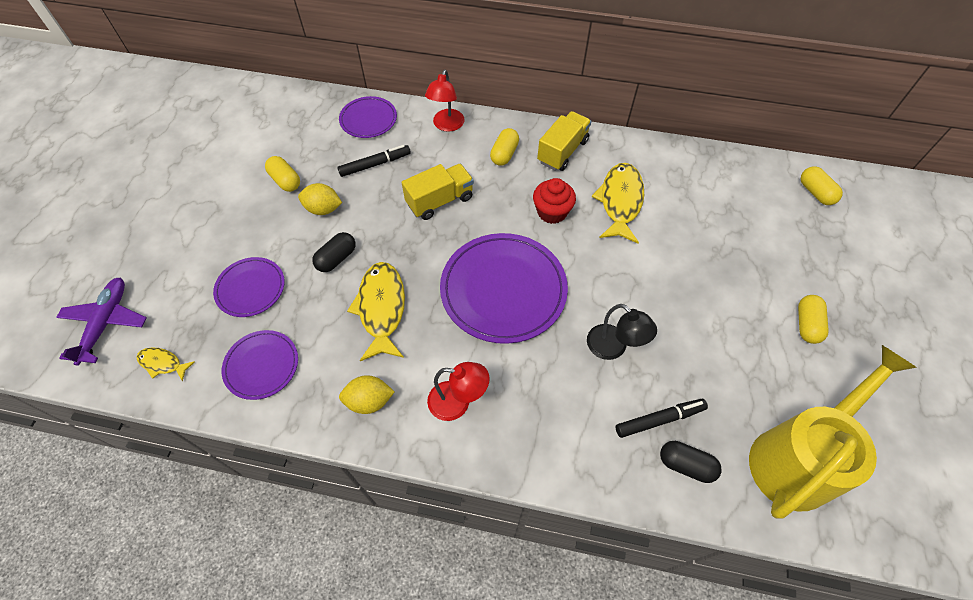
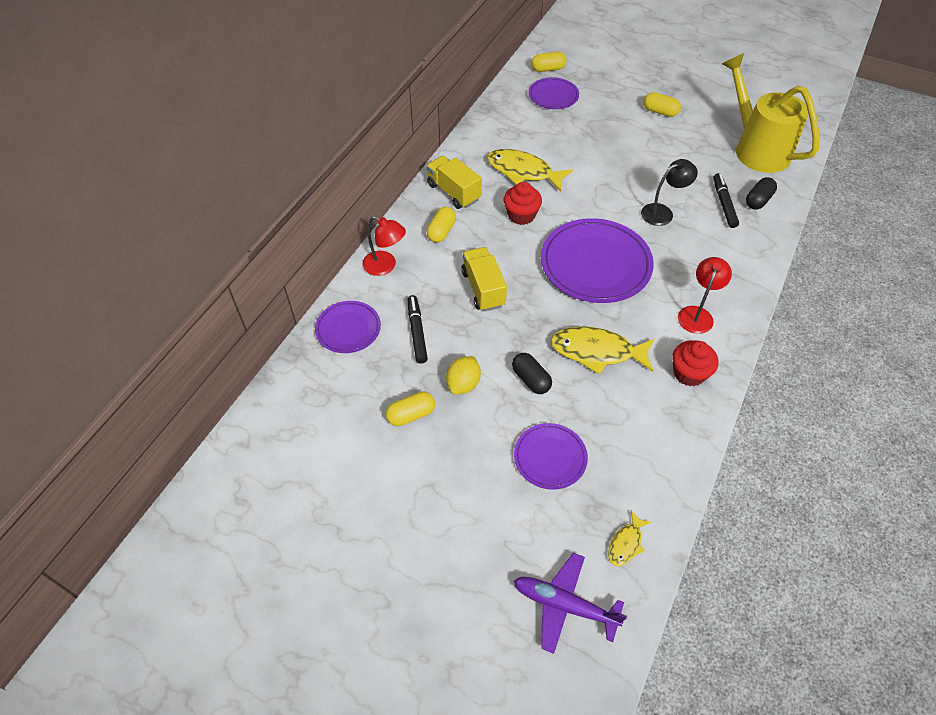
camera: 75 degrees left, 5 degrees down
(262, 366) = (642, 453): purple plate -> purple plate (553, 96)
(369, 401) = (689, 373): yellow lemon -> red cupcake
(504, 154) = (441, 231): yellow capsule -> yellow capsule turned 75 degrees clockwise

